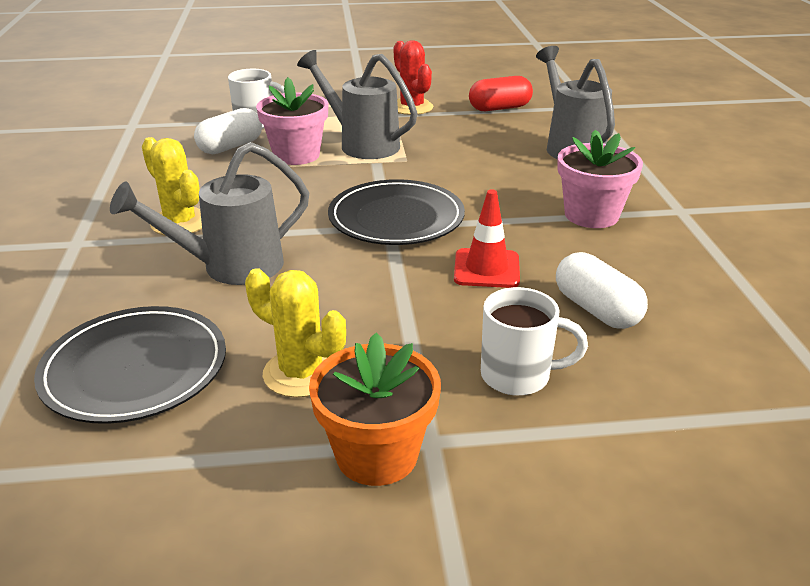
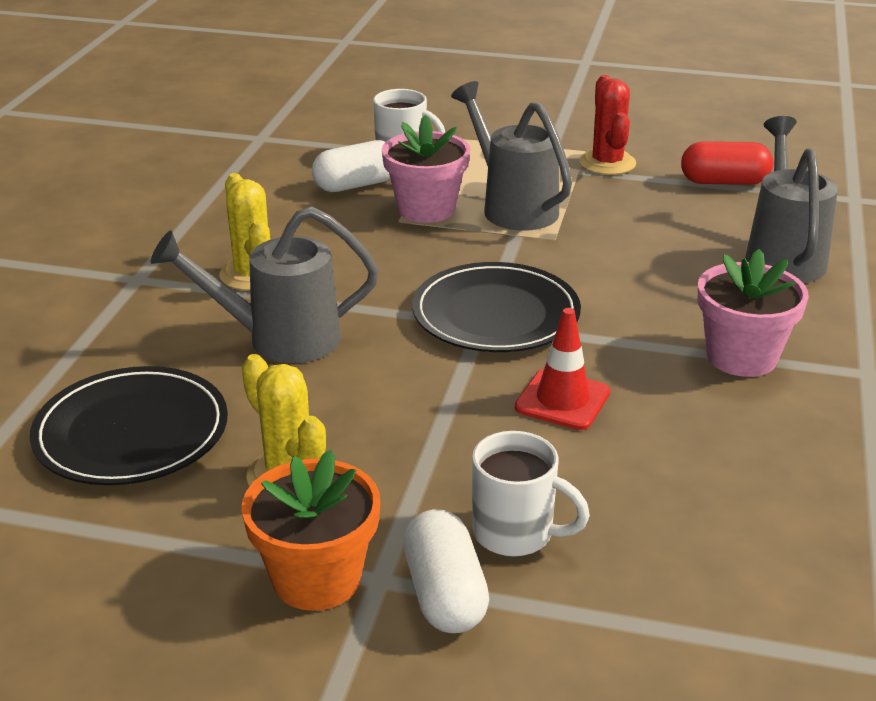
camera: 20 degrees right, 0 degrees up
(596, 309) = (661, 478): white capsule -> white capsule (445, 594)

